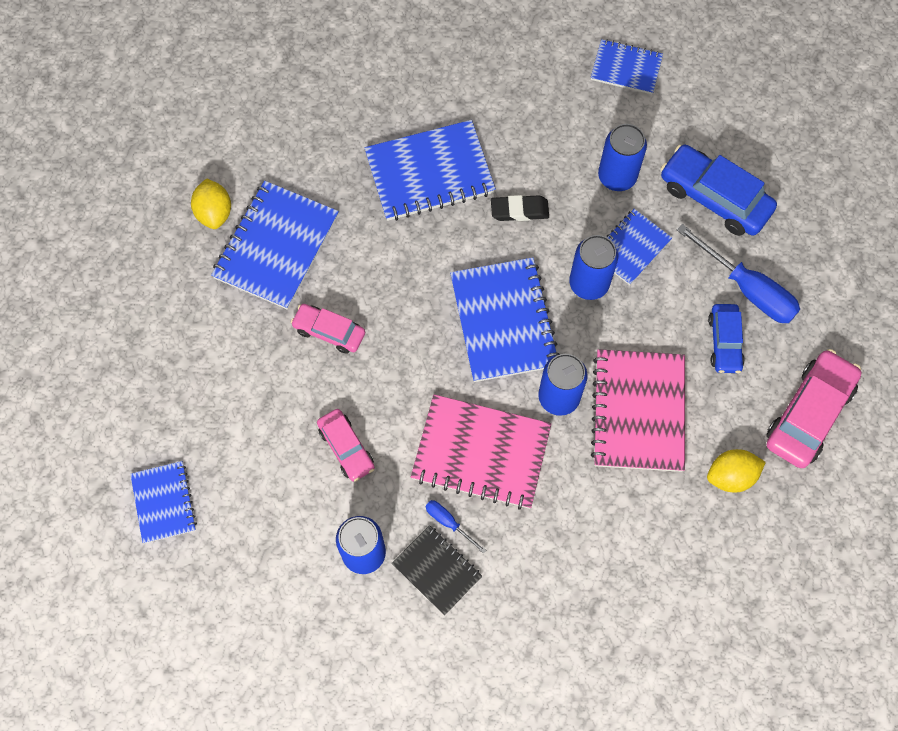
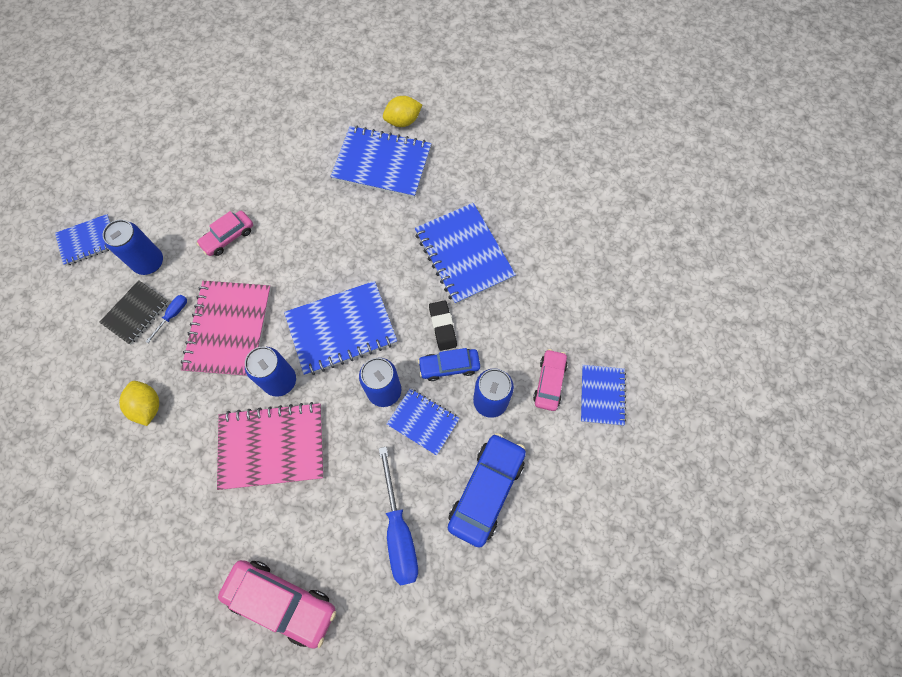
camera: 80 degrees right, 0 degrees up
(164, 502) = (183, 136): blue notebook -> blue notebook (88, 241)
(329, 331) = (318, 210): pink car -> pink car (549, 382)
(724, 342) = (343, 515): blue car -> blue car (449, 366)
(731, 476) = (219, 533): yellow lemon -> yellow lemon (148, 406)
(747, 288) = (399, 531): blue screwdriver -> blue screwdriver turned 45 degrees counterclockwise

